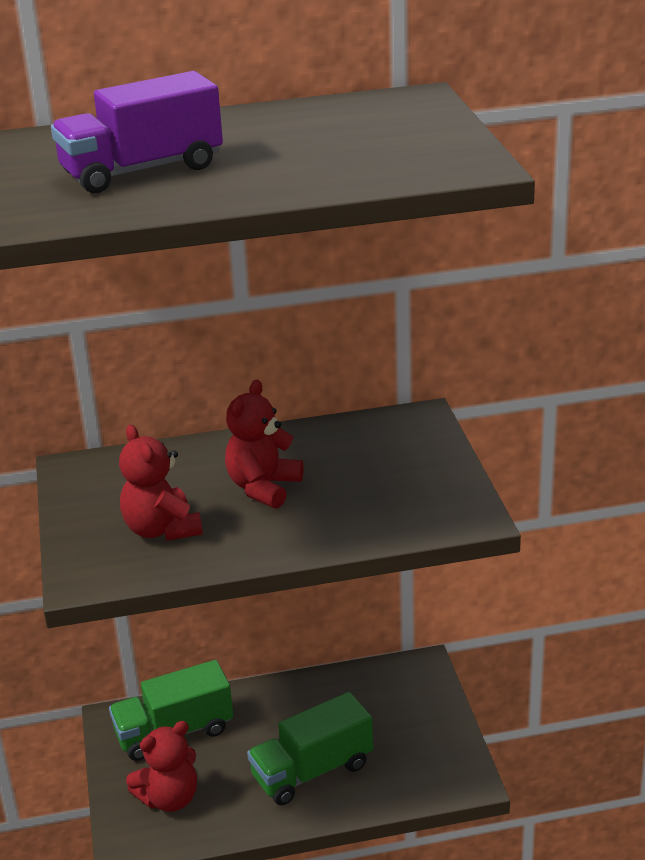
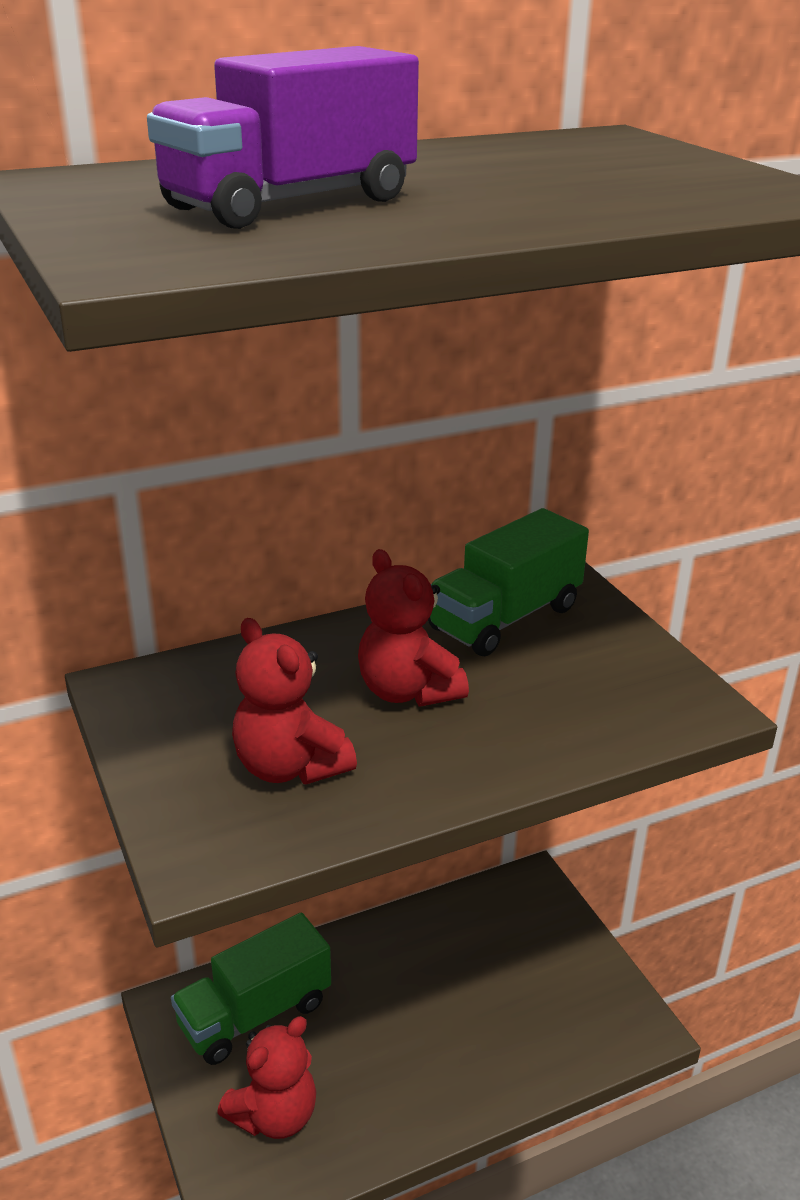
camera: 15 degrees left, 0 degrees up
(263, 487) = (407, 691): red teddy bear -> red teddy bear turned 45 degrees counterclockwise
(312, 771) = (448, 1044): green truck -> green truck (505, 618)

